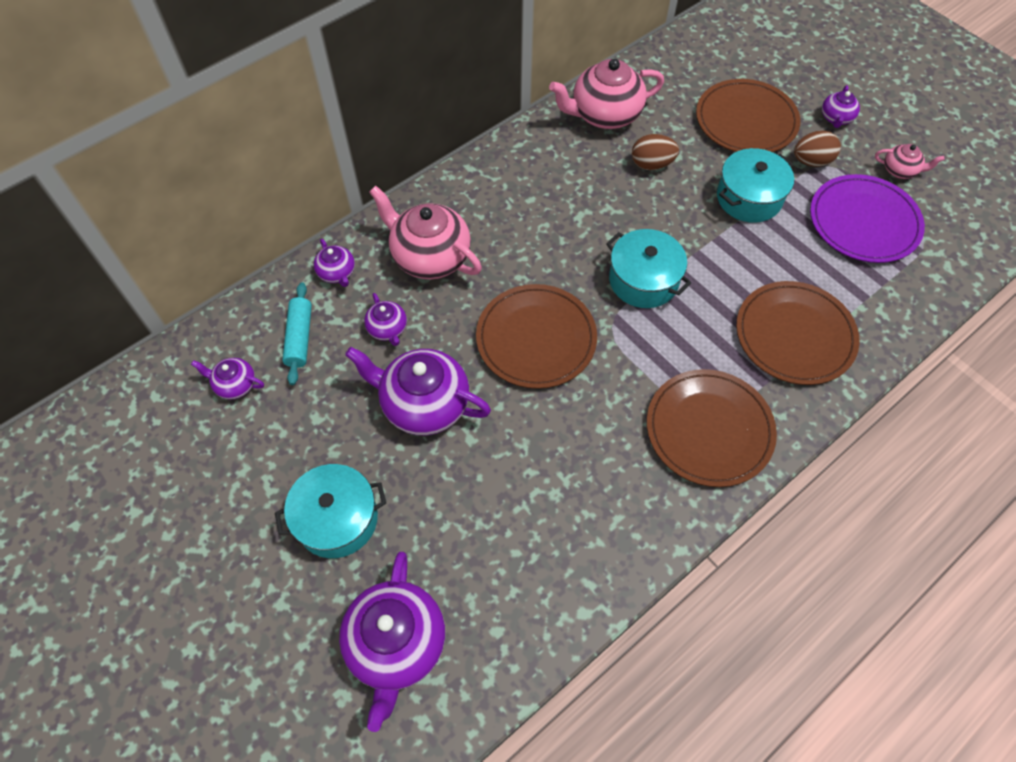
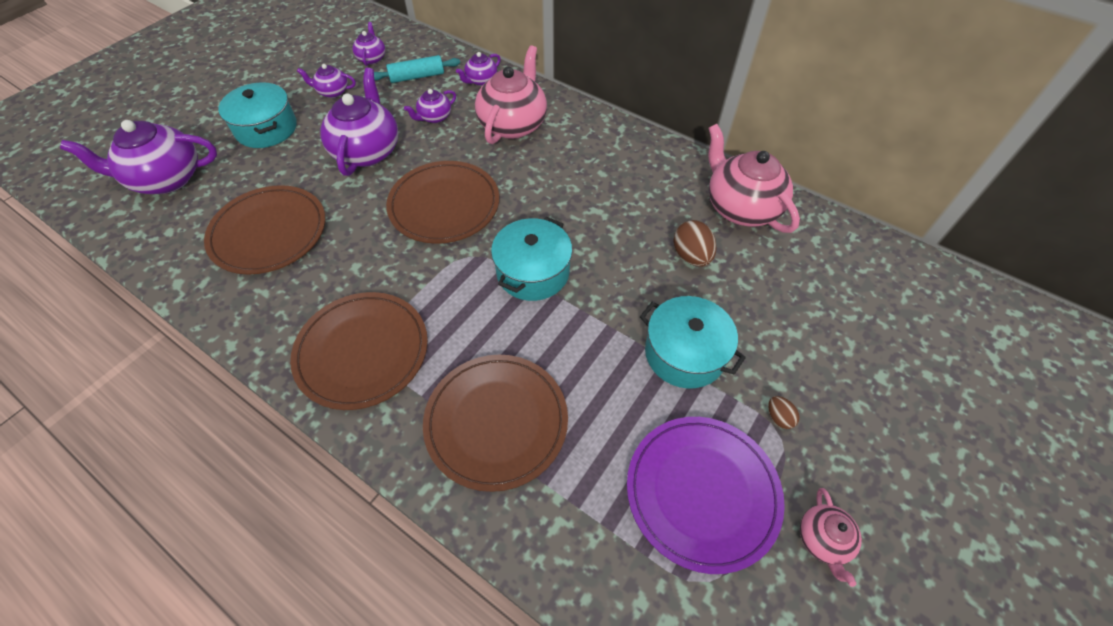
camera: 75 degrees right, 5 degrees down
(746, 121) = (808, 336): brown plate -> brown plate (269, 232)
(811, 161) = (778, 417): brown egg -> brown egg, size x0.55
(836, 118) = (876, 442): purple teapot -> purple teapot (332, 92)

